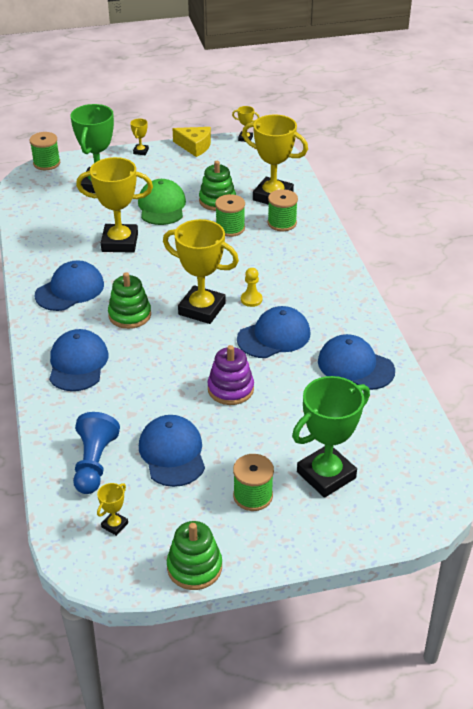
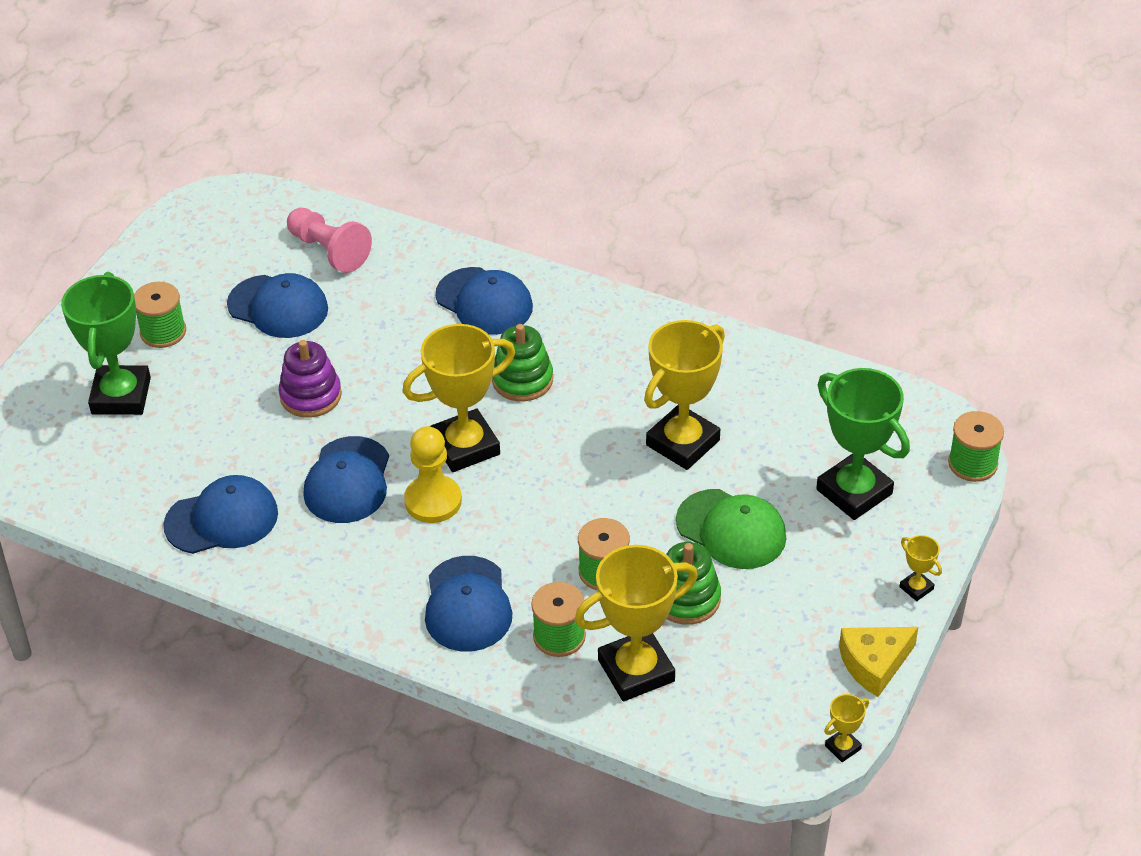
camera: 130 degrees right, 5 degrees up
(70, 290) = (626, 352): blue cap -> blue cap (467, 605)
(94, 463) = (329, 251): blue pawn -> pink pawn
(114, 525) = (243, 231): yellow trophy -> none
(194, 567) = (141, 256): green stacking toy -> none
(251, 299) = (433, 501): yellow pawn -> yellow pawn, size x1.71

